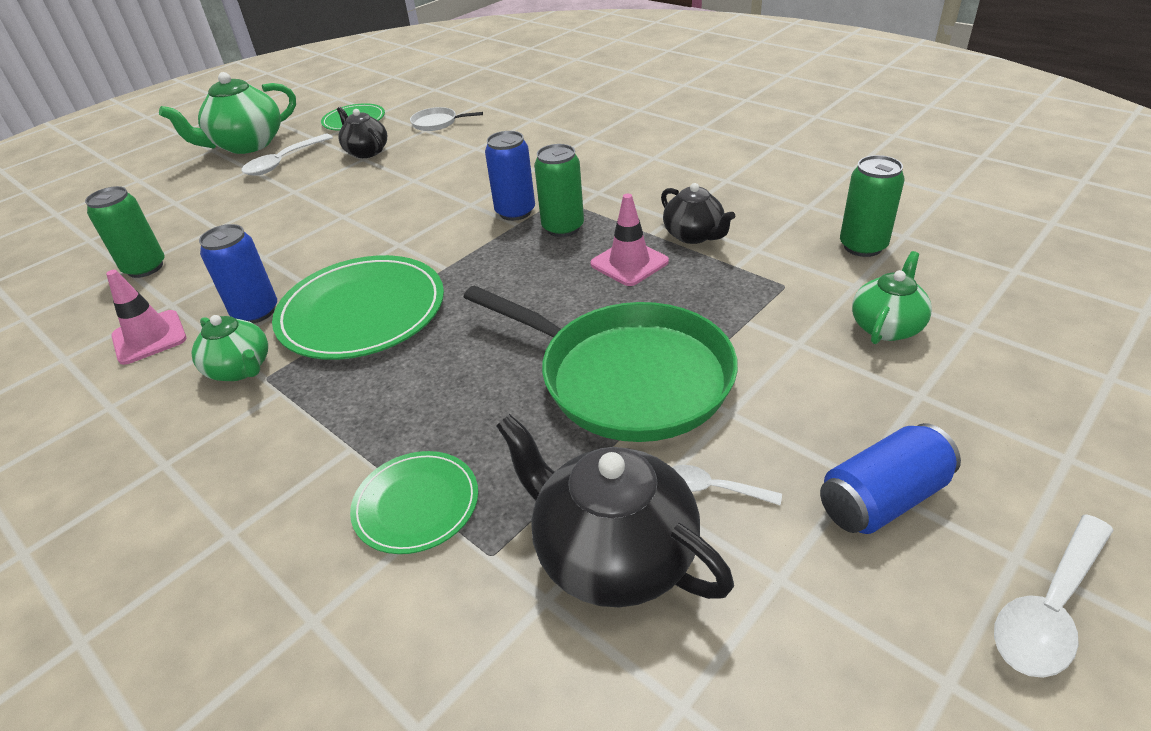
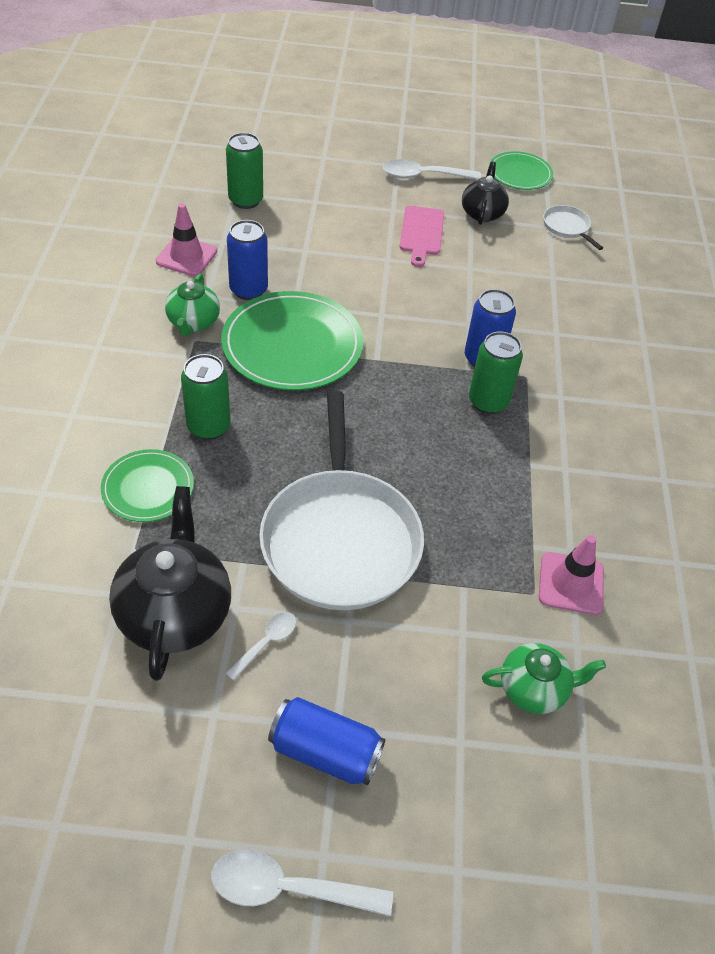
camera: 45 degrees right, 10 degrees up
(247, 145) = (426, 139): green teapot -> none
(342, 188) = (421, 233): none -> pink cutting board
(627, 377) = (340, 538): green pan -> white pan
(629, 263) = (477, 471): pink traffic cone -> pink traffic cone (571, 583)
(694, 235) = (553, 496): black teapot -> none
(713, 489) = (266, 643): white spoon -> white spoon turned 60 degrees clockwise
(862, 246) = (644, 630): green can -> green can (208, 426)

